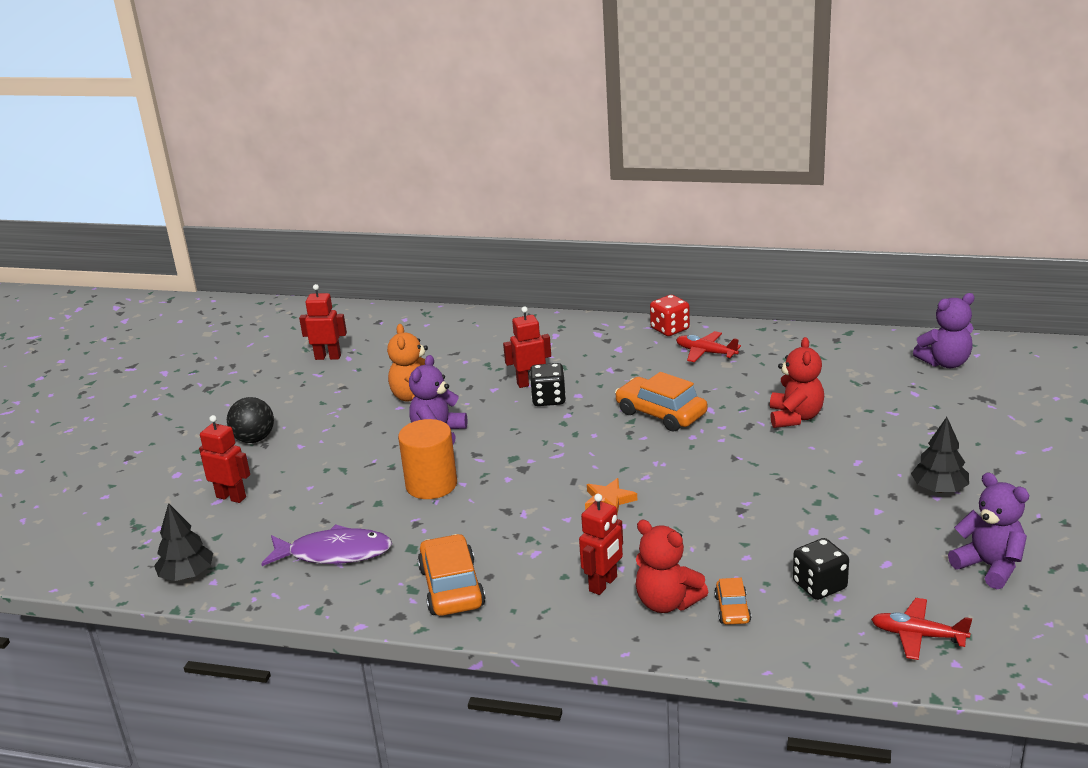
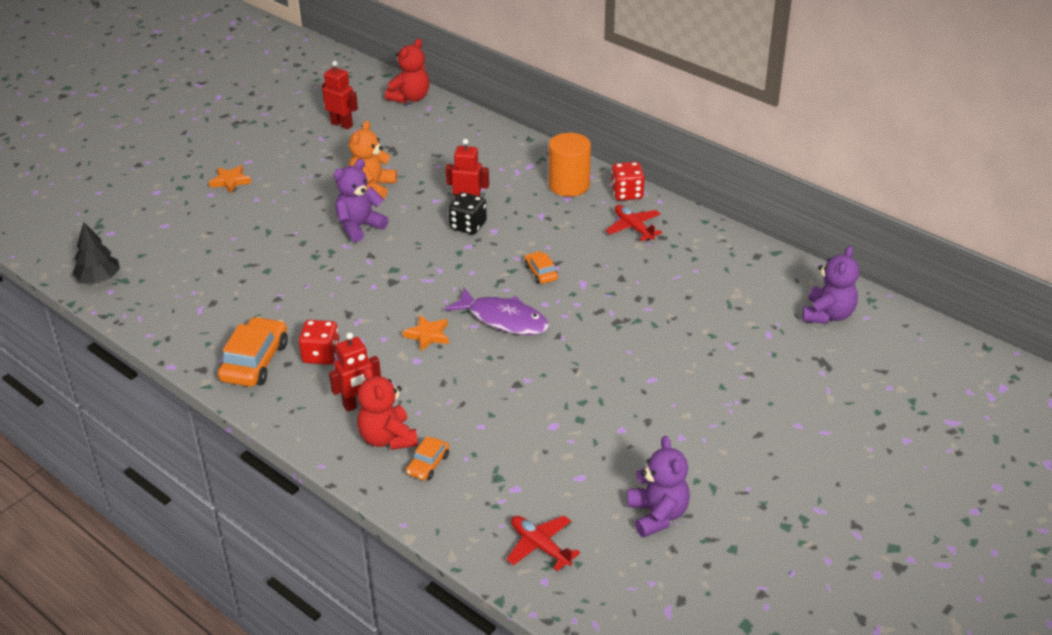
camera: 25 degrees right, 10 degrees up
(231, 497) = (176, 226): red robot -> none
(254, 439) = (230, 181): black ball -> orange star
(334, 553) = (203, 301): purple fish -> purple fish (504, 319)
(431, 485) = (315, 270): orange cylinder -> orange cylinder (569, 185)
(517, 556) = (321, 355): none -> red dice
(661, 413) = (541, 273): orange car -> orange car, size x0.53
(795, 417) = (644, 318): red teddy bear -> red teddy bear (410, 98)
(819, 585) = (510, 473): black dice -> none
(939, 489) = (691, 431): black tree -> none
(945, 363) = (828, 315): purple teddy bear -> purple teddy bear turned 75 degrees counterclockwise

